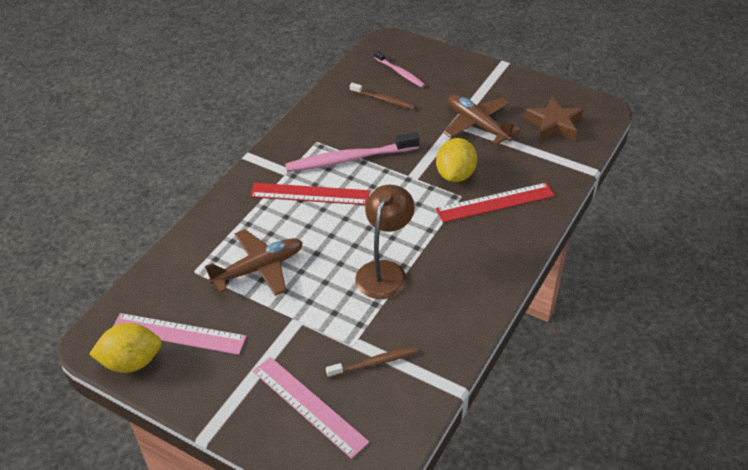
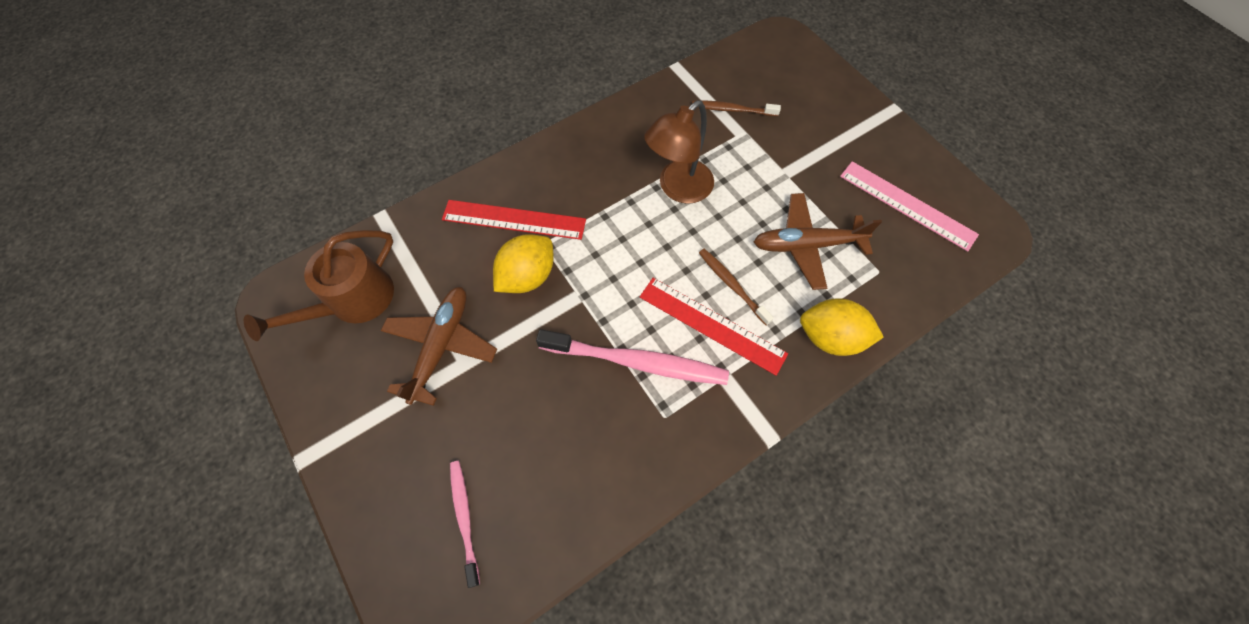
camera: 155 degrees left, 20 degrees up
(131, 362) = (957, 194): yellow lemon -> yellow lemon (830, 337)
(309, 405) = (802, 98): pink ruler -> none
(384, 100) = (527, 461): brown toothbrush -> brown toothbrush (732, 285)
(477, 124) = (441, 346): brown plane -> brown plane turned 150 degrees counterclockwise
(554, 124) = (354, 300): brown star -> brown watering can

